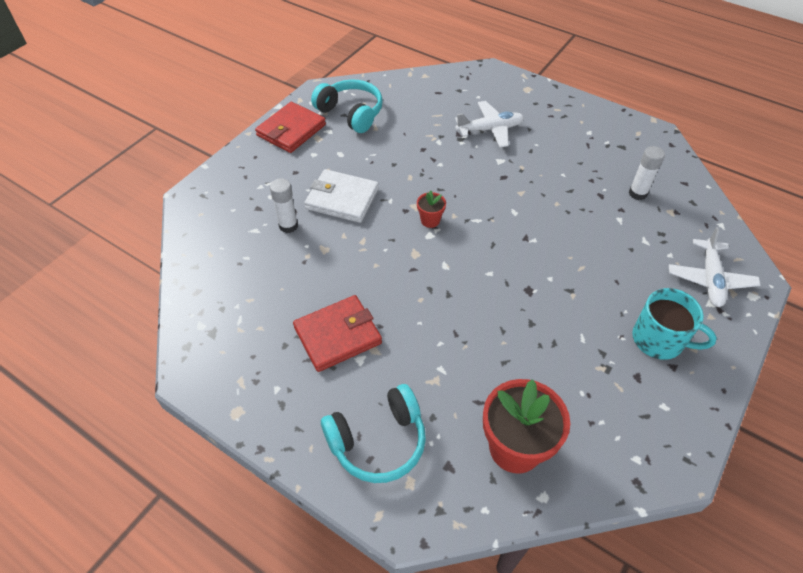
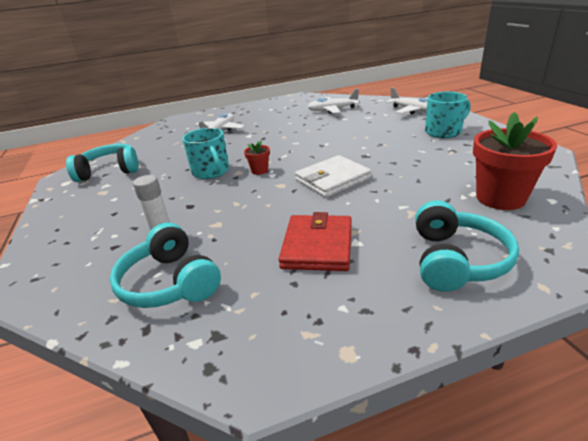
camera: 50 degrees left, 20 degrees down
(242, 272) = (170, 282): none -> turquoise headphones
(291, 130) = (69, 201): red wallet -> none
(342, 199) = (181, 199): white wallet -> white wallet (332, 179)
(401, 185) = (211, 172): none -> turquoise mug
(637, 193) = (332, 110): white glue stick -> white plane

